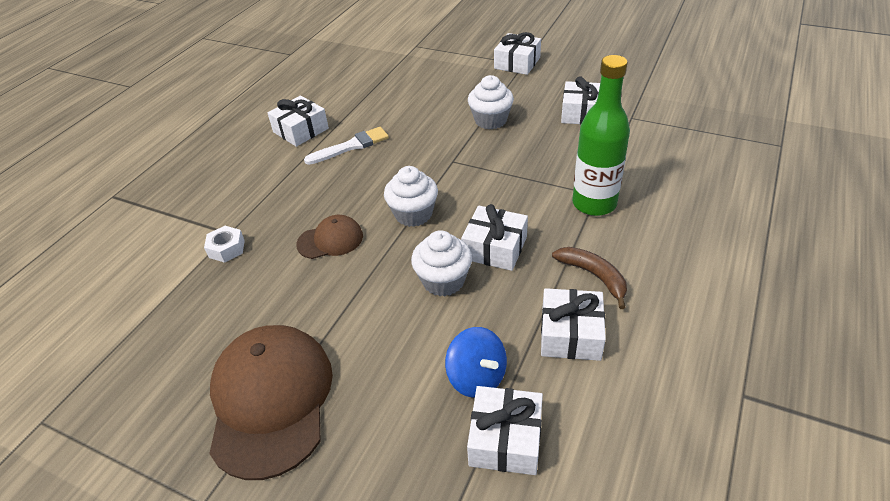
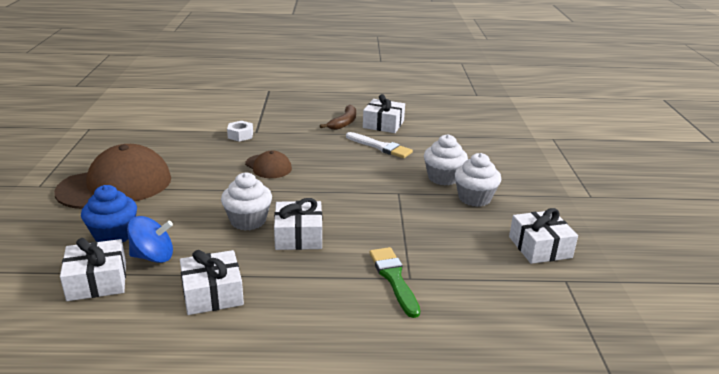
camera: 60 degrees right, 15 degrees down
(407, 413) = (114, 235): none -> blue cupcake
(413, 214) = (317, 191): white cupcake -> white cupcake (443, 178)
(477, 377) = (153, 256): blue spinning top -> blue spinning top turned 120 degrees counterclockwise
(517, 63) = (587, 193): white gift -> none
(594, 203) = (394, 278): green bottle -> green brush
(594, 276) = (290, 295): brown banana -> brown banana (344, 123)

